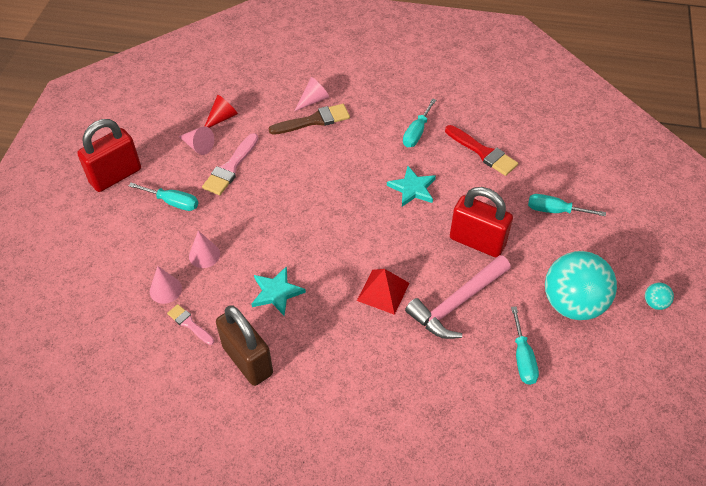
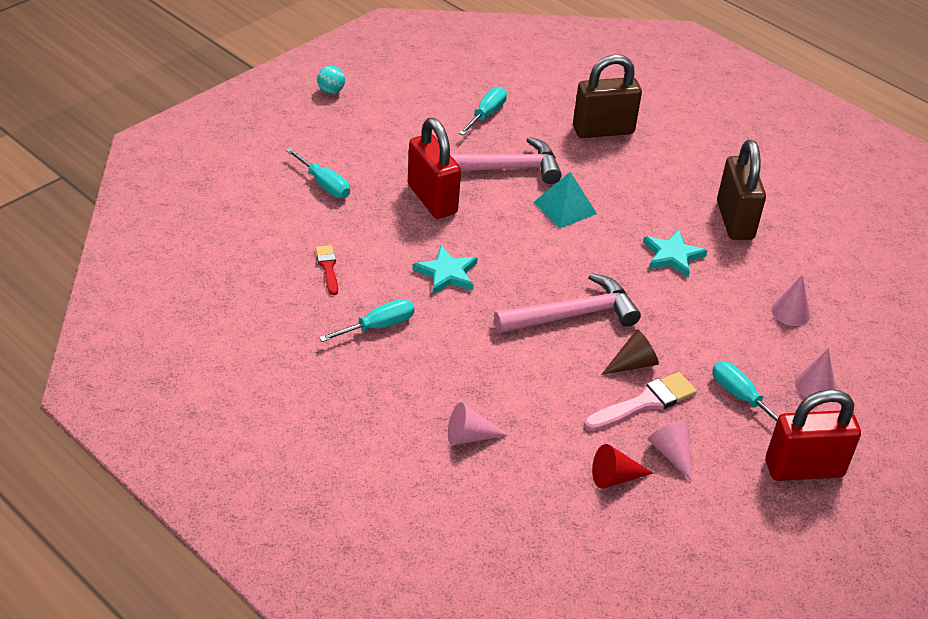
camera: 150 degrees left, 10 degrees down
(189, 324) = (778, 272): pink brush -> none
(204, 255) = (731, 323): pink cone -> pink cone (815, 386)
(252, 189) = (633, 364): none -> brown cone
(312, 203) = (572, 315): none -> pink hammer
(314, 120) = (492, 408): brown brush -> none
(383, 291) = (565, 208): red pyramid -> turquoise pyramid
(418, 404) = (603, 130): none -> brown padlock
(483, 152) = (328, 267): red brush -> red brush, size x0.60
(572, 304) = (401, 122): turquoise ball -> none

